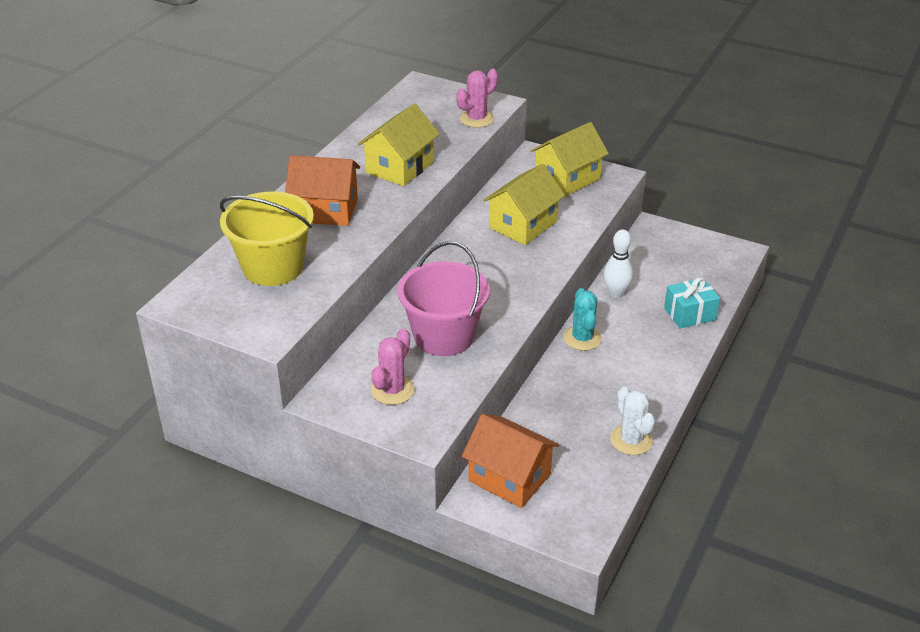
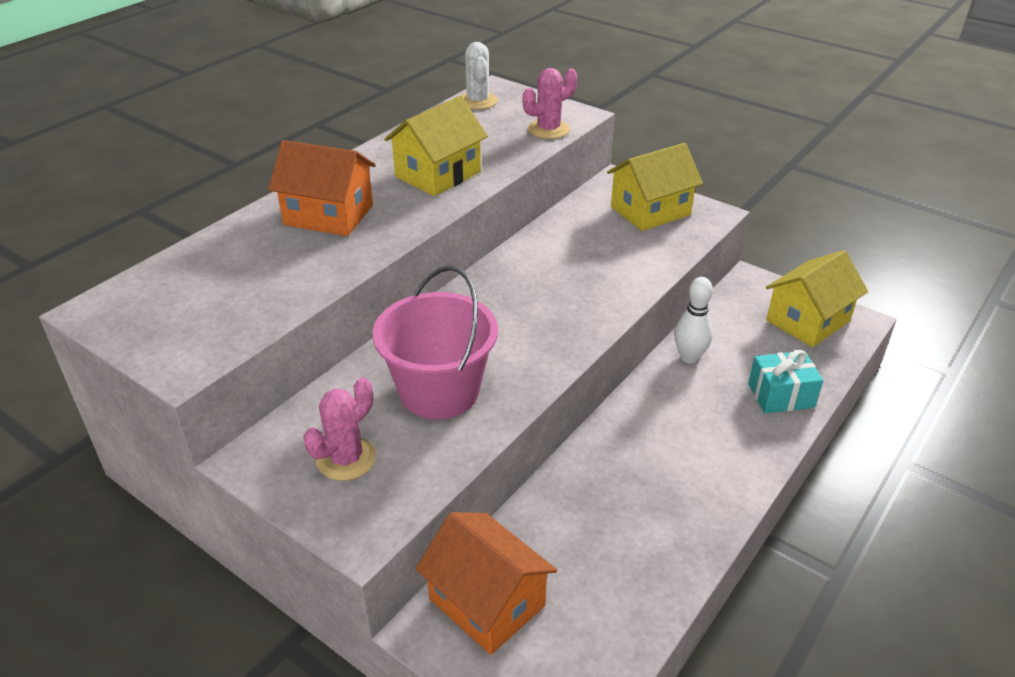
camera: 10 degrees right, 0 degrees up
(273, 267) = (233, 277): yellow bucket -> none
(523, 225) = (582, 260): yellow house -> yellow house (808, 321)
(582, 338) = (633, 411): turquoise cactus -> none
(631, 440) = (670, 568): white cactus -> white cactus (478, 101)

